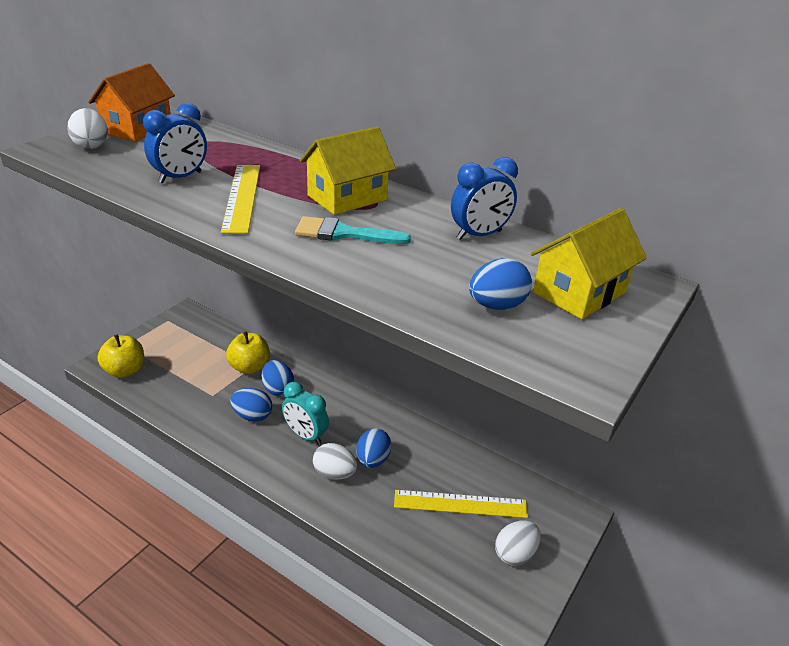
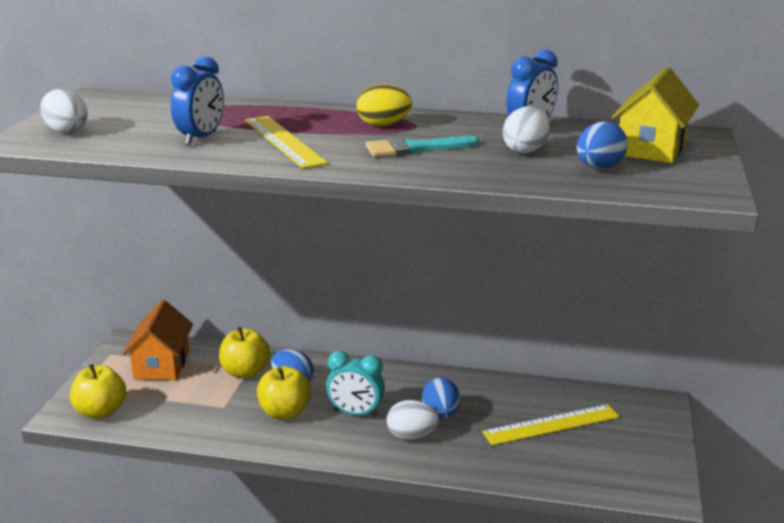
camera: 20 degrees left, 10 degrees down
(137, 129) = (94, 110): orange house -> orange house (161, 365)
(252, 416) = (285, 412): blue egg -> yellow apple
(347, 198) = (383, 125): yellow house -> yellow egg
(515, 554) = (628, 447): white egg -> white egg (525, 150)

